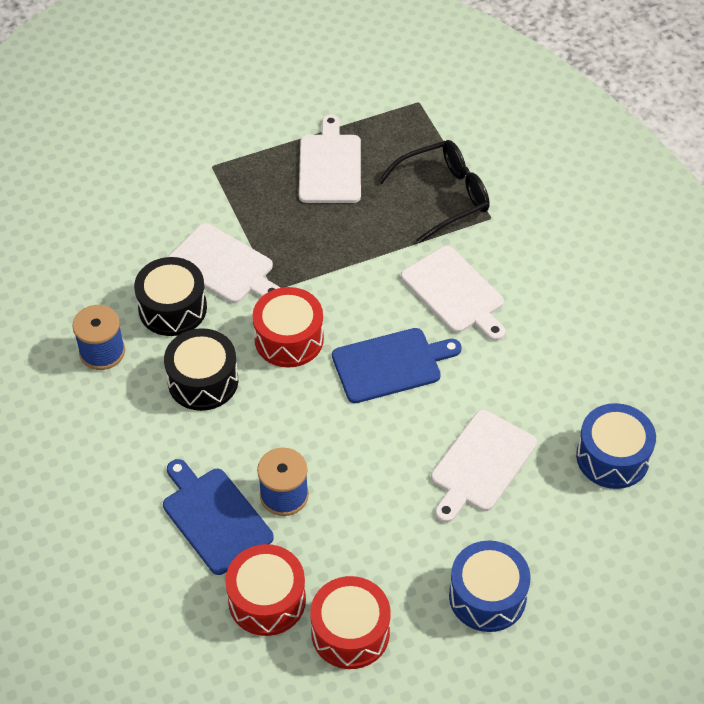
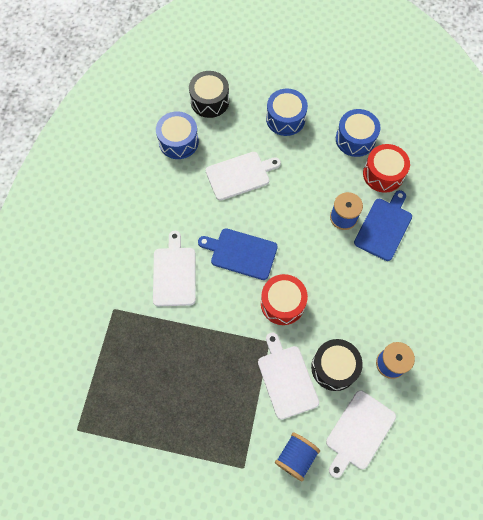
camera: 145 degrees left, 15 degrees up
(160, 204) = (296, 457): none -> blue spool
(203, 381) = (345, 307): black drum -> black drum (209, 101)
(214, 517) = (384, 227): blue cutting board -> blue cutting board turned 150 degrees counterclockwise
(330, 166) = (171, 414): white cutting board -> white cutting board (359, 432)
(350, 632) = (355, 139): red drum -> blue drum
(443, 196) = (126, 342): black glasses -> none

